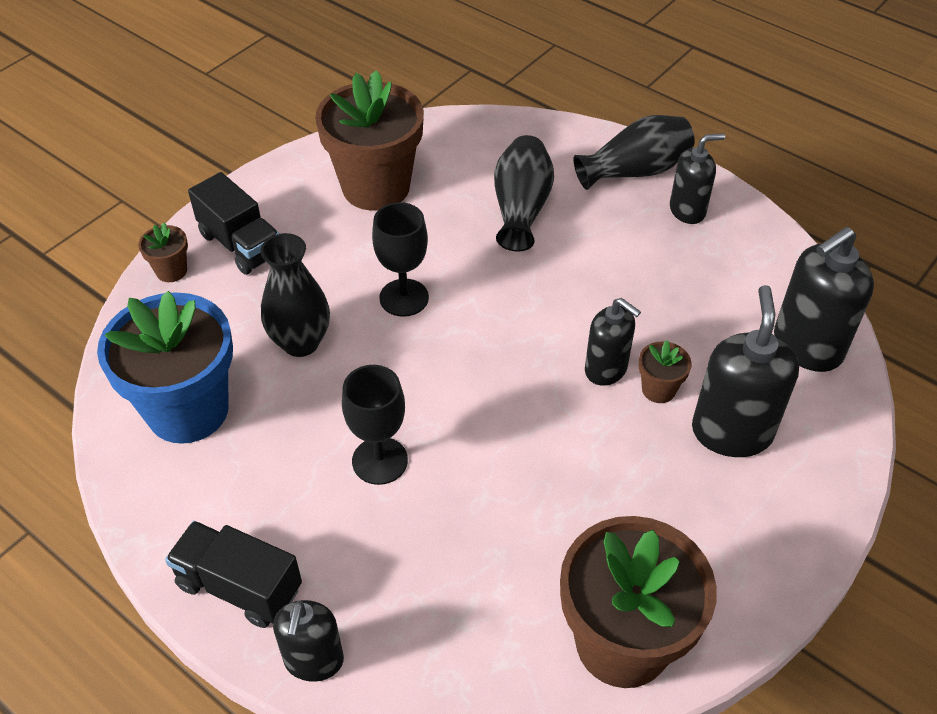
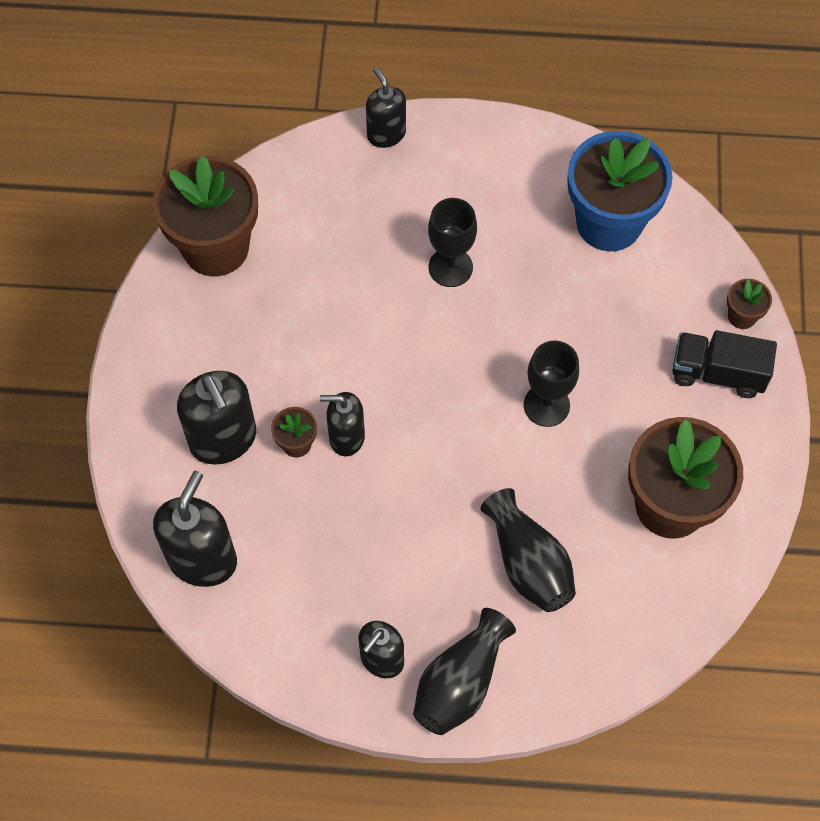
camera: 145 degrees right, 15 degrees up
(239, 587) = (464, 144): black truck -> none
(300, 342) = (585, 318): black vase -> none

